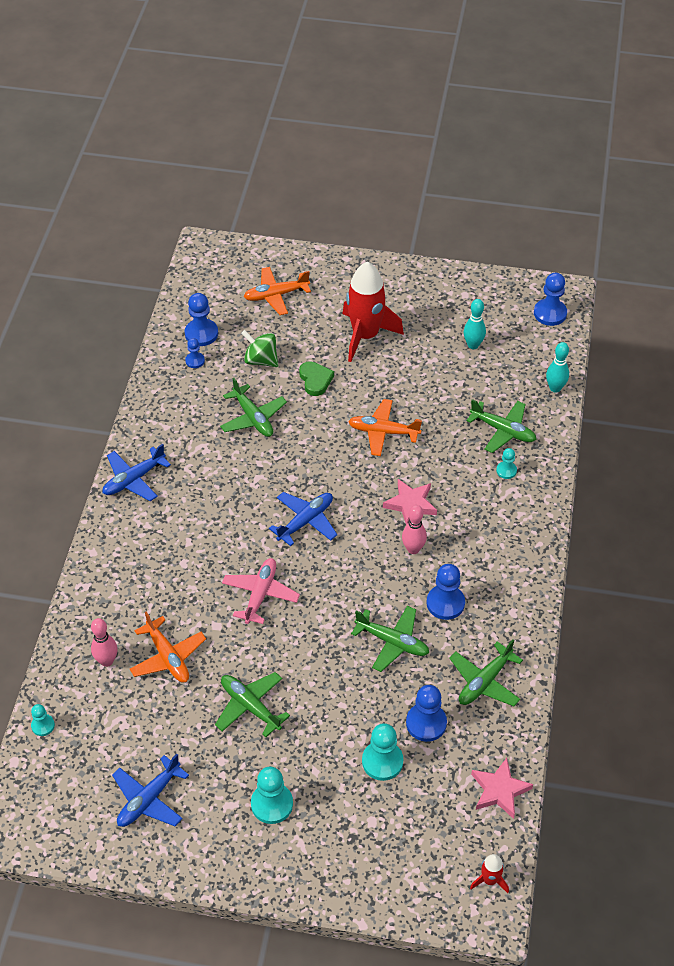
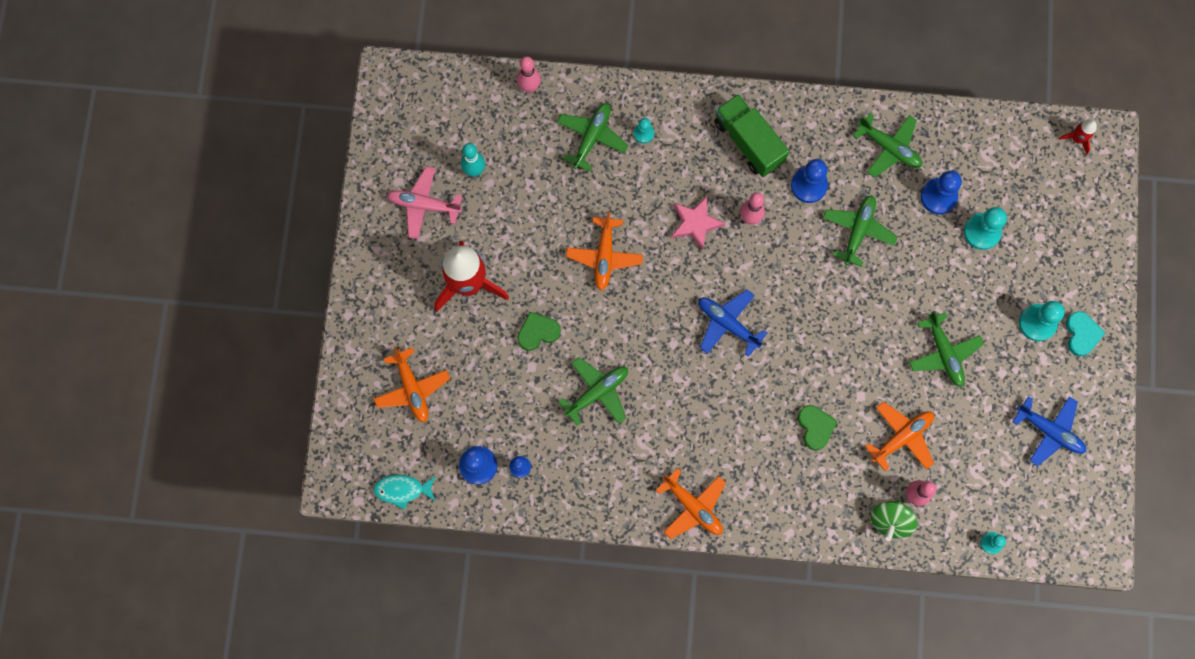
camera: 95 degrees left, 25 degrees up
(134, 479) = (693, 507): blue plane -> orange plane
(190, 285) = (402, 490): none -> turquoise fish
(191, 583) = (815, 427): none -> green heart
(250, 706) = (943, 353): green plane -> green plane turned 60 degrees counterclockwise
(253, 849) = (1081, 334): none -> turquoise heart
(260, 594) = (820, 358): pink plane -> pink plane (424, 205)
(261, 360) = (513, 394): green spinning top -> green spinning top (890, 521)
(495, 555) = (748, 142): none -> green truck
(499, 790) = (994, 133): pink star -> none
(550, 313) = (422, 92): blue pawn -> none
(555, 388) = (529, 87): turquoise bowling pin -> pink bowling pin

